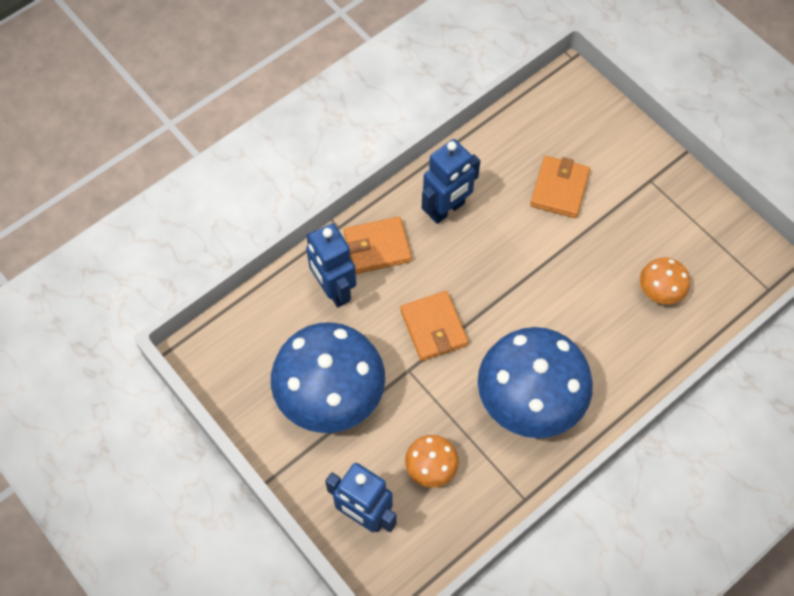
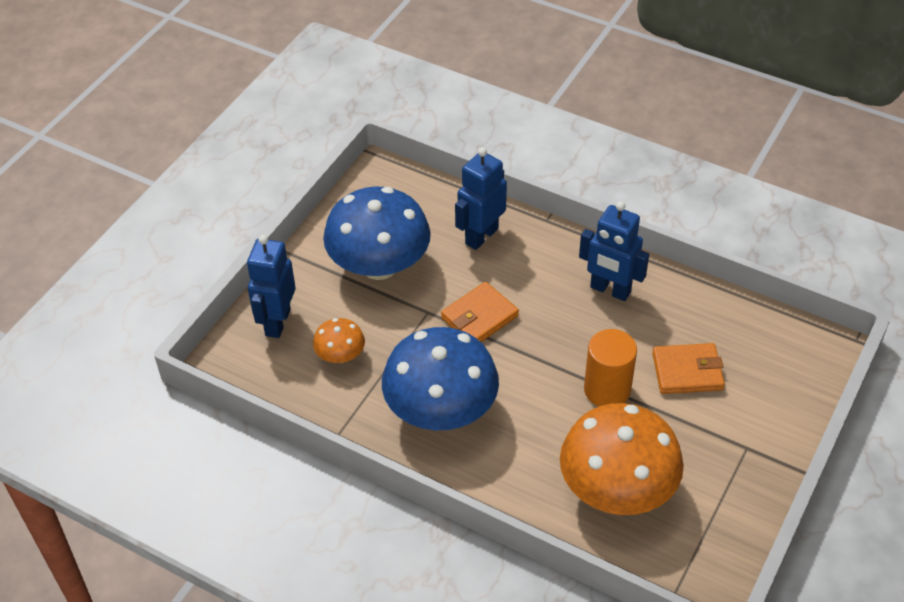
camera: 70 degrees right, 15 degrees down
(377, 247) = (540, 252): orange wallet -> none
(556, 256) = (607, 390): none -> orange cylinder
(660, 290) = (617, 489): orange mushroom -> orange mushroom, size x2.15

